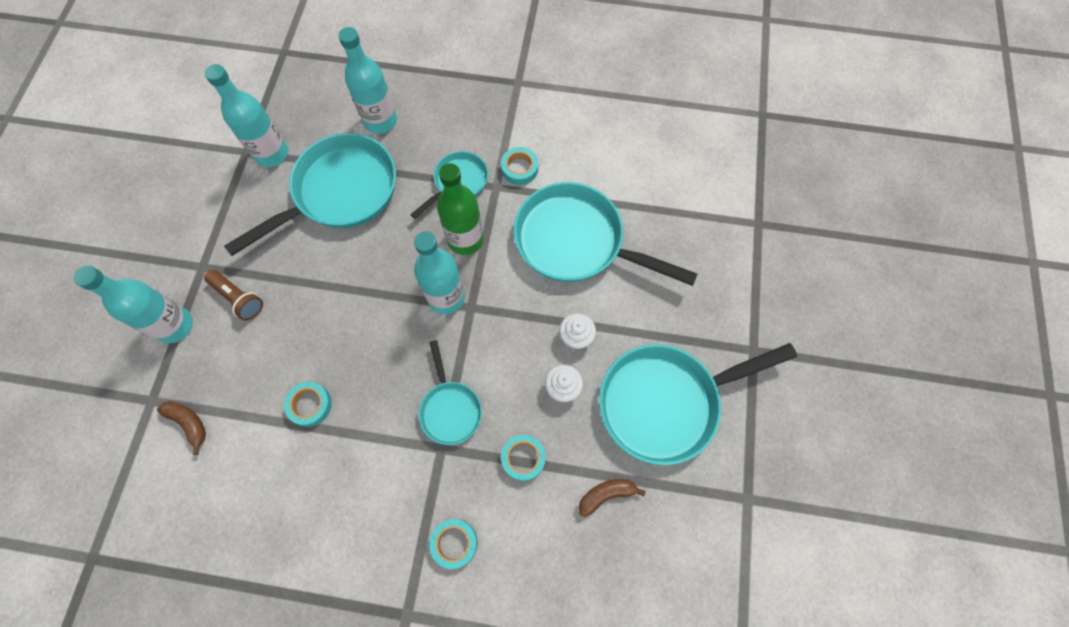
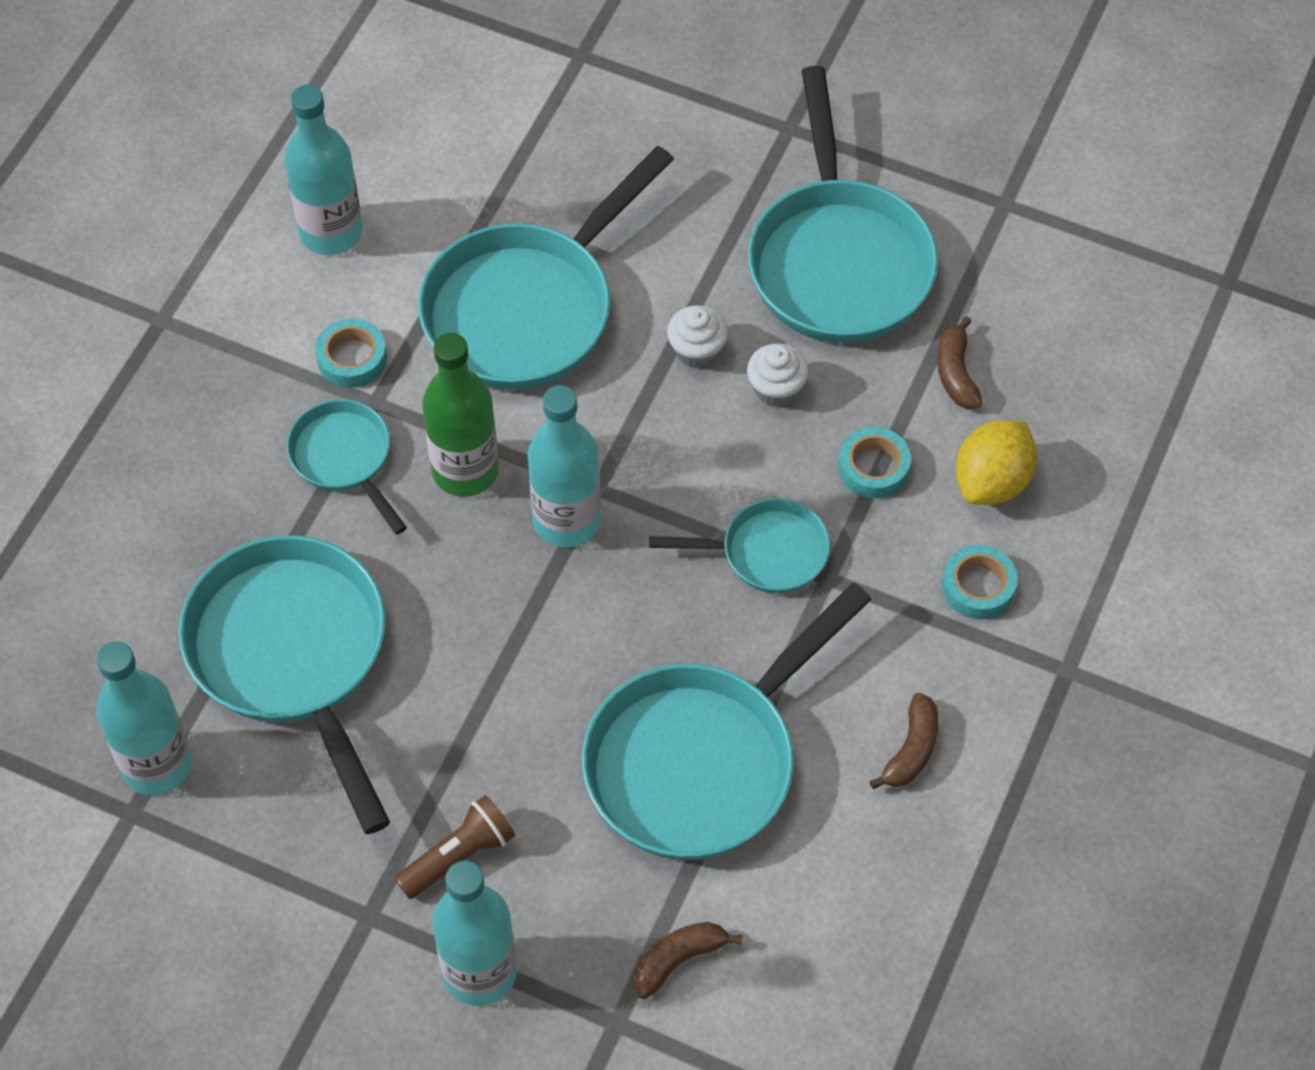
camera: 75 degrees left, 10 degrees down
(310, 405) = (700, 761): turquoise tape -> turquoise pan
(334, 525) = (911, 750): none -> brown banana
(380, 121) = (156, 562): turquoise bottle -> turquoise bottle (331, 232)
(532, 536) = (992, 482): none -> yellow lemon

